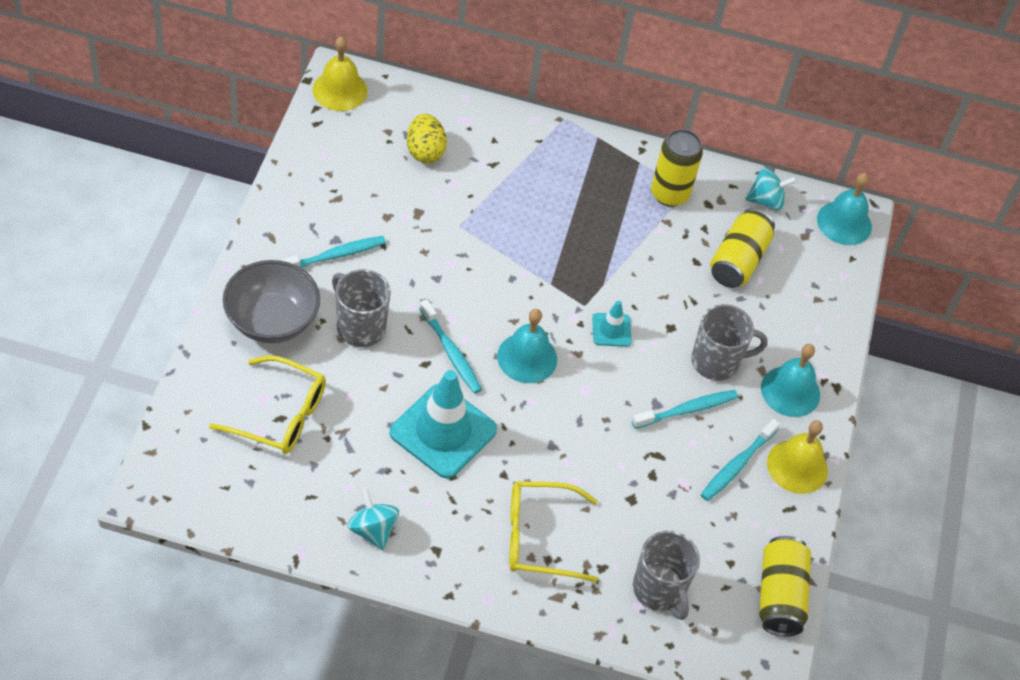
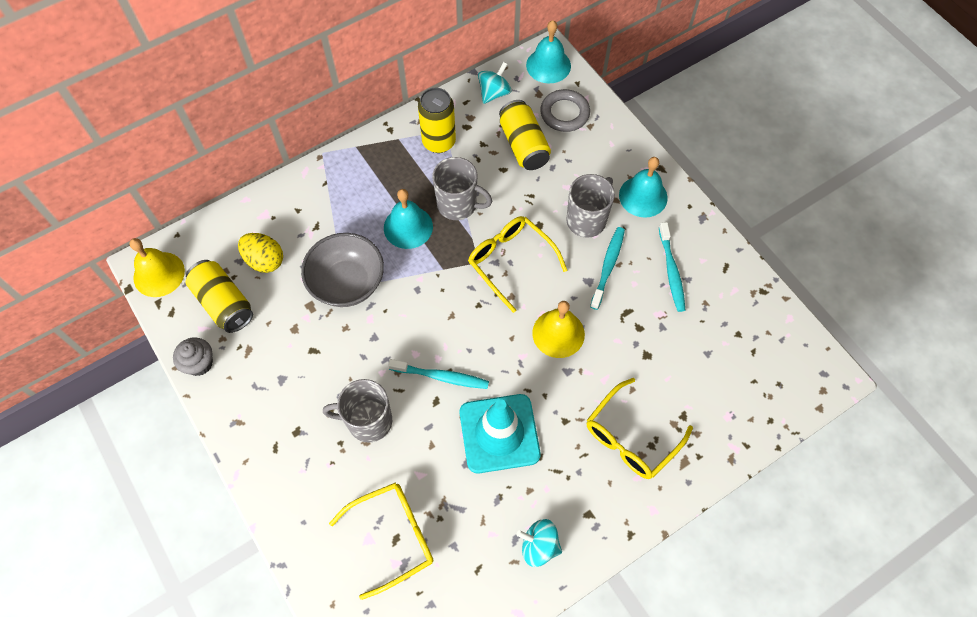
camera: 40 degrees left, 10 degrees up
(272, 320) = (309, 479): grey bowl -> grey bowl (347, 283)
(293, 174) = (199, 363): none -> grey cupcake
(335, 255) = (294, 390): turquoise toothbrush -> none
(527, 357) = (487, 331): turquoise bell -> turquoise bell (408, 227)
(611, 330) = (510, 261): turquoise traffic cone -> yellow glasses
(659, 590) = (726, 394): grey mug -> grey mug (458, 205)
(780, 595) = (782, 324): yellow can -> yellow can (224, 303)
(797, 466) = (699, 238): yellow bell -> yellow bell (558, 333)
(807, 270) = (564, 113): none -> grey ring

